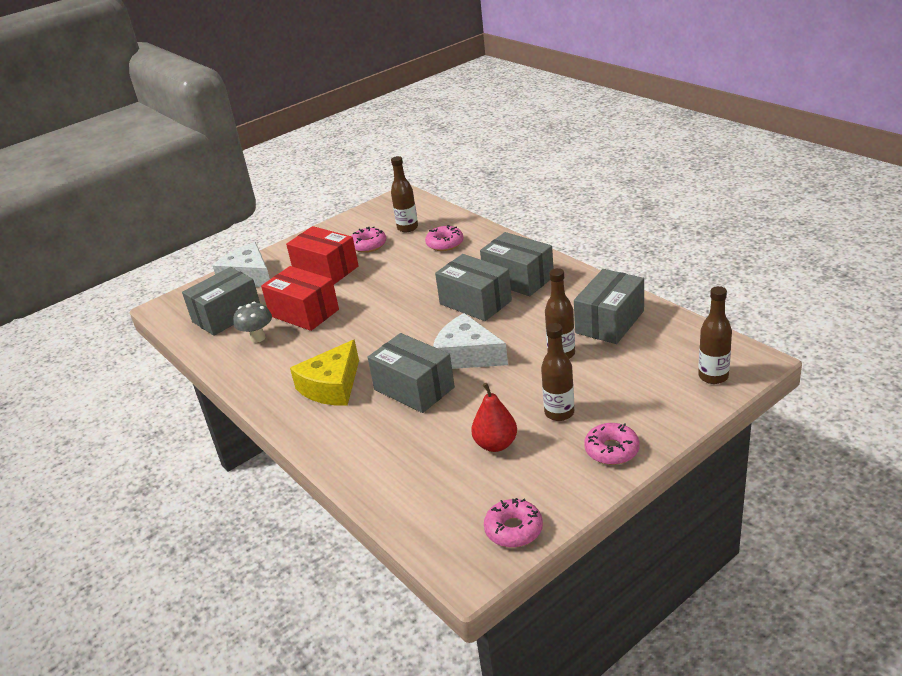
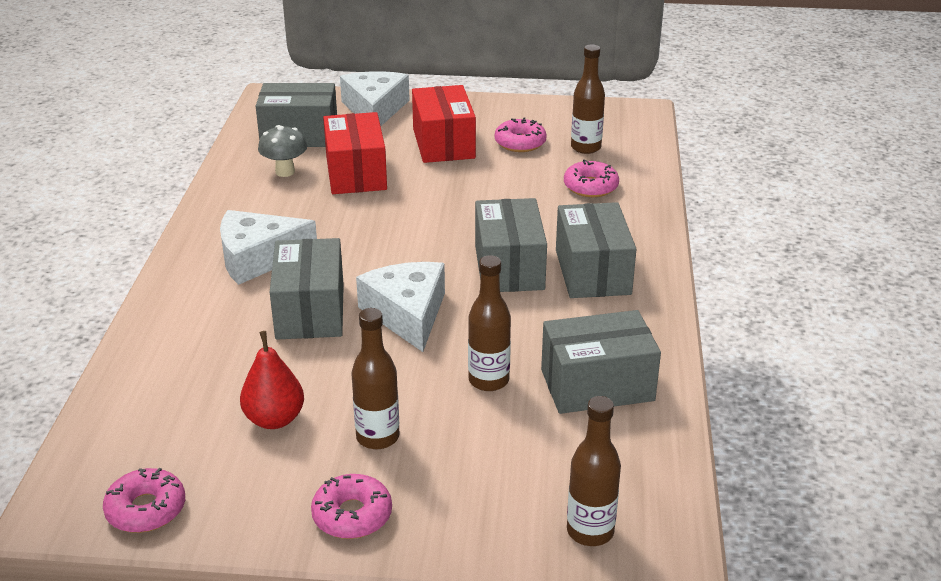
camera: 40 degrees right, 0 degrees up
(332, 386) = (258, 258): yellow cheese -> white cheese

